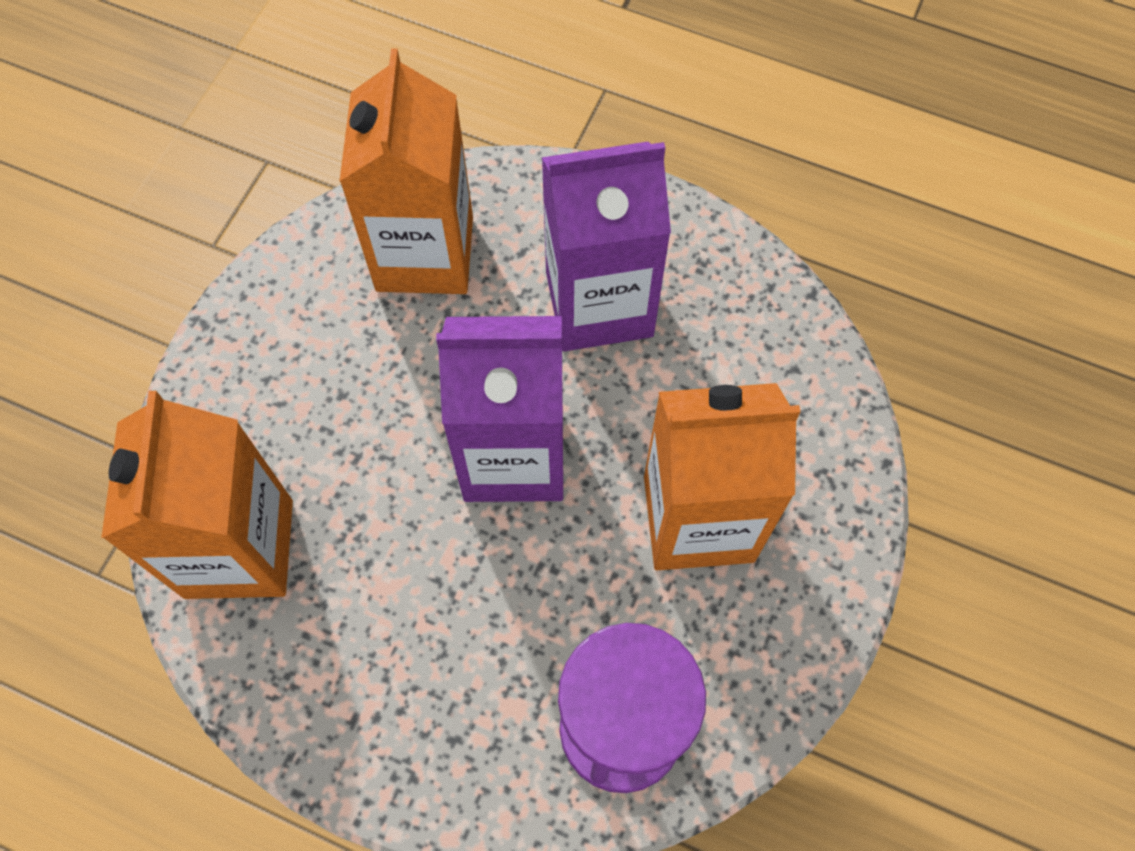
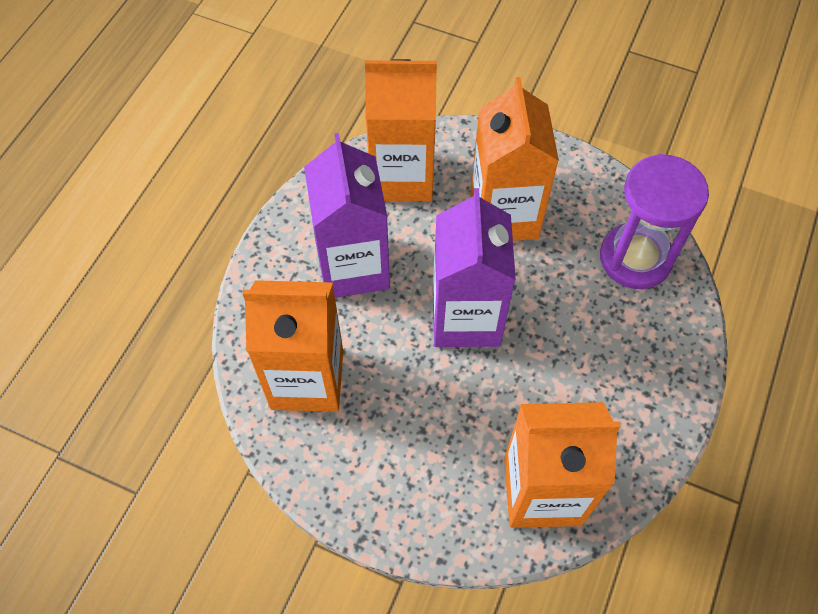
camera: 90 degrees left, 5 degrees down
(764, 368) = (402, 176): none -> orange carton

